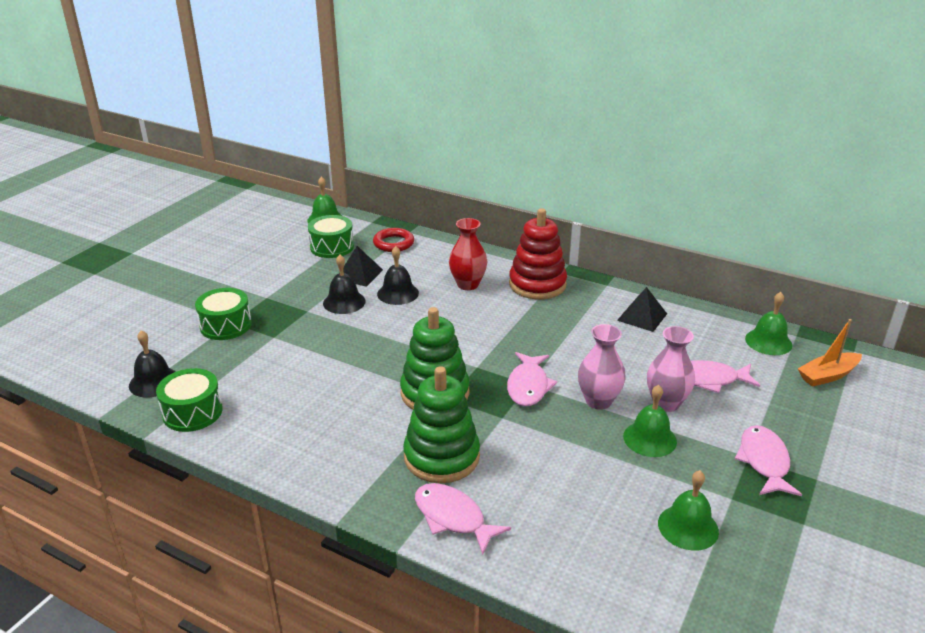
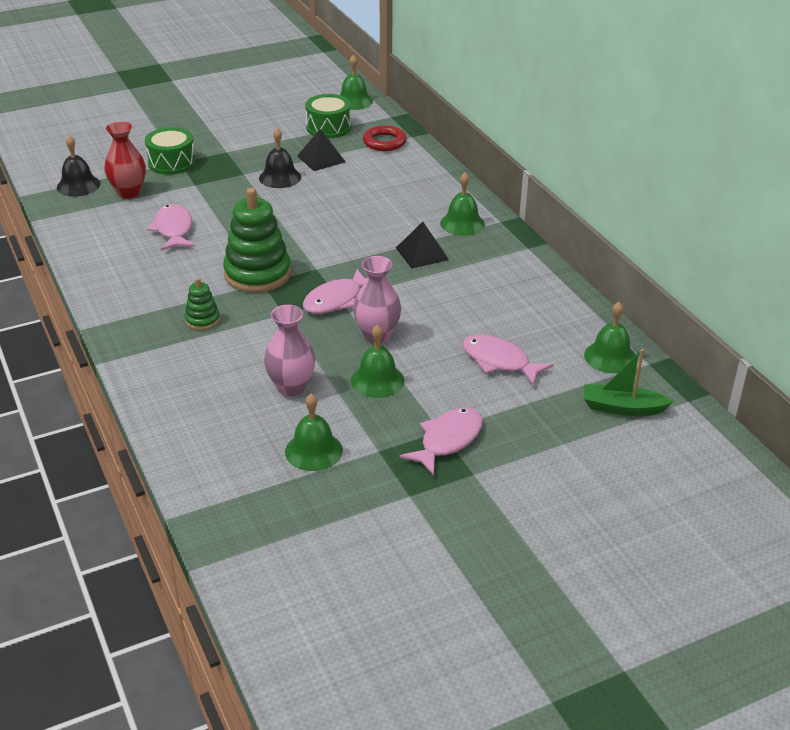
camera: 35 degrees right, 5 degrees up
(192, 412) = (78, 217): green drum -> none
(398, 293) = (331, 186): black bell -> none
(441, 457) = (202, 320): green stacking toy -> green stacking toy, size x0.49
(453, 518) = (157, 362): pink fish -> pink fish (173, 229)
(467, 284) = (400, 200): red vase -> red vase (129, 192)
(537, 284) = (462, 223): red stacking toy -> green bell
(642, 317) = (519, 287): black pyramid -> black pyramid (422, 253)
(666, 403) = (432, 362): pink vase -> pink vase (291, 387)
(827, 375) = (622, 408): orange boat -> green boat

